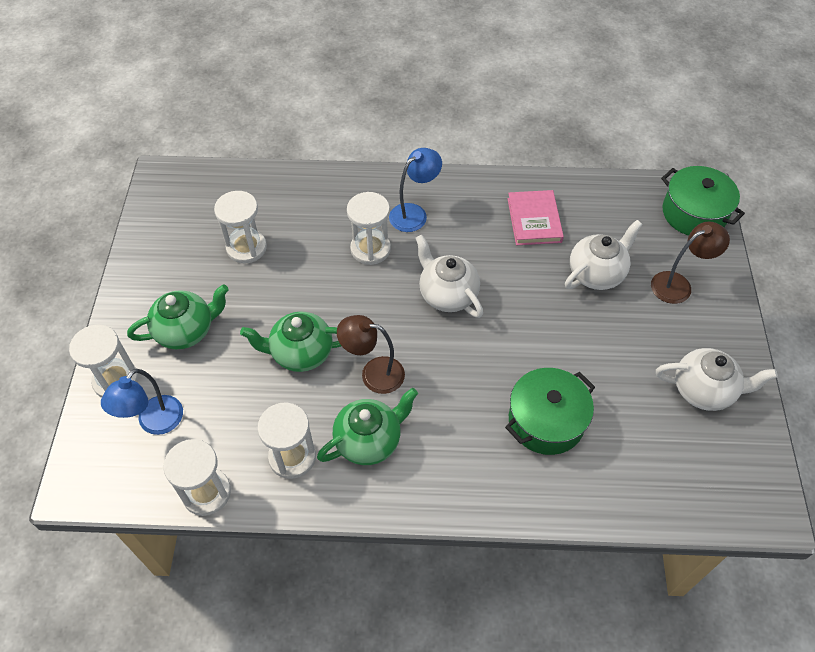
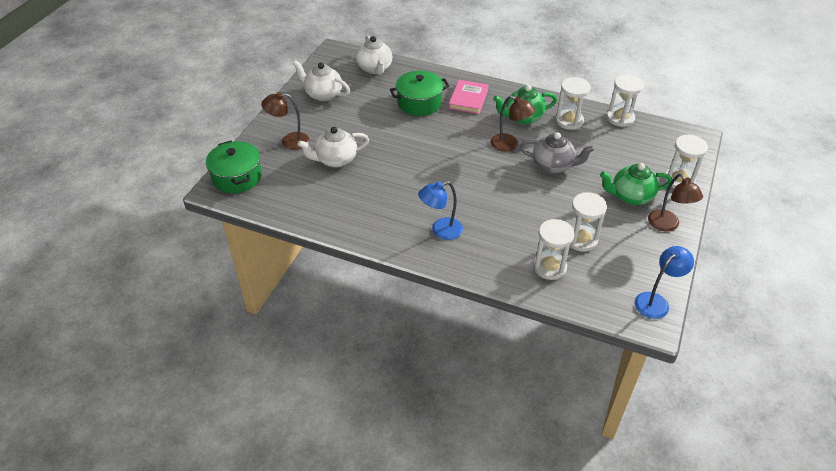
camera: 160 degrees left, 10 degrees down
(138, 298) = (667, 225): none -> brown lamp
(154, 423) = (651, 153): blue lamp -> blue lamp (656, 301)
(300, 353) = (553, 165): green teapot -> grey teapot
(370, 249) = (485, 214): white hourglass -> white hourglass (549, 267)
(447, 294) = (443, 173): white teapot -> white teapot (375, 68)
(534, 220) = (353, 202): pink book -> pink book (468, 99)

